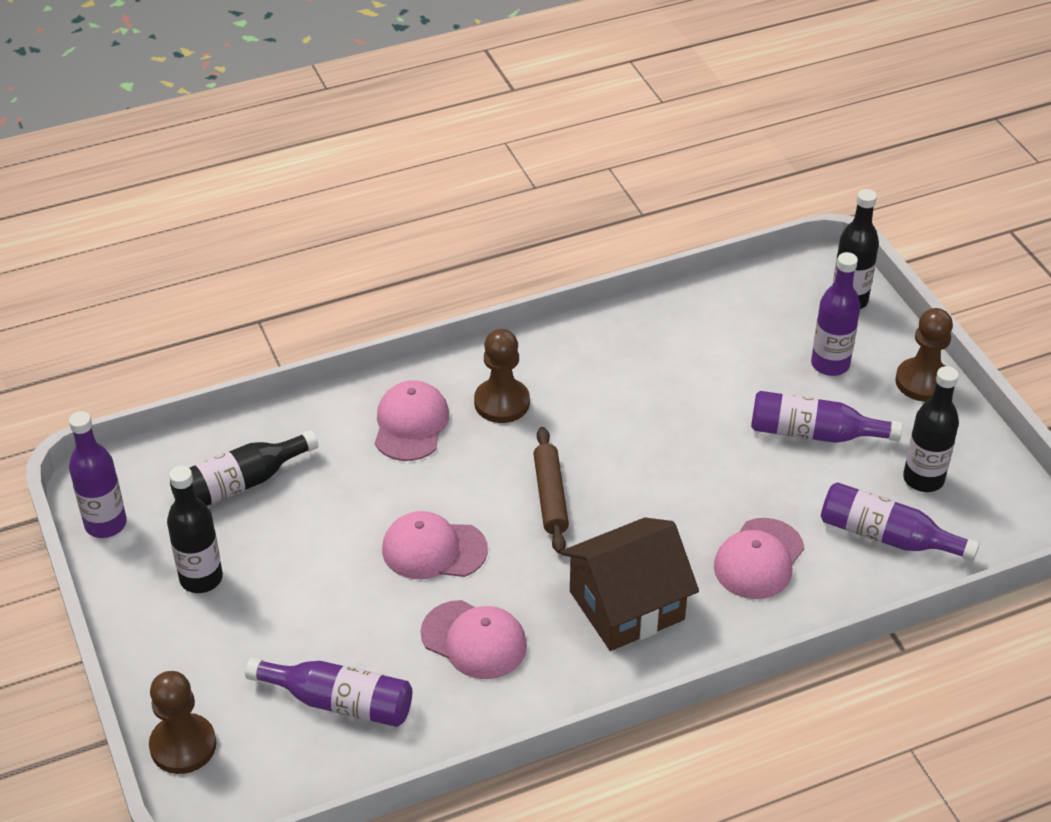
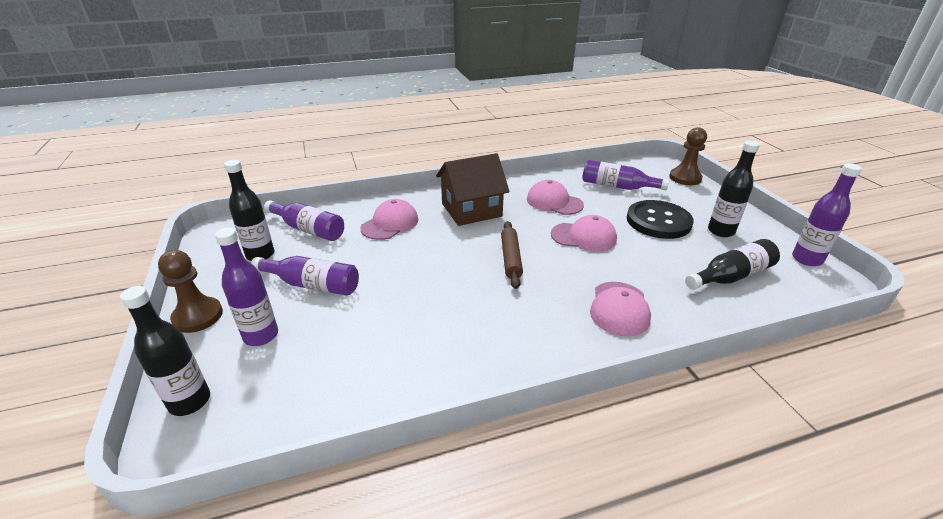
camera: 175 degrees left, 10 degrees down
(297, 597) = (658, 221): none -> black button
(502, 403) = (548, 321): brown pawn -> none

